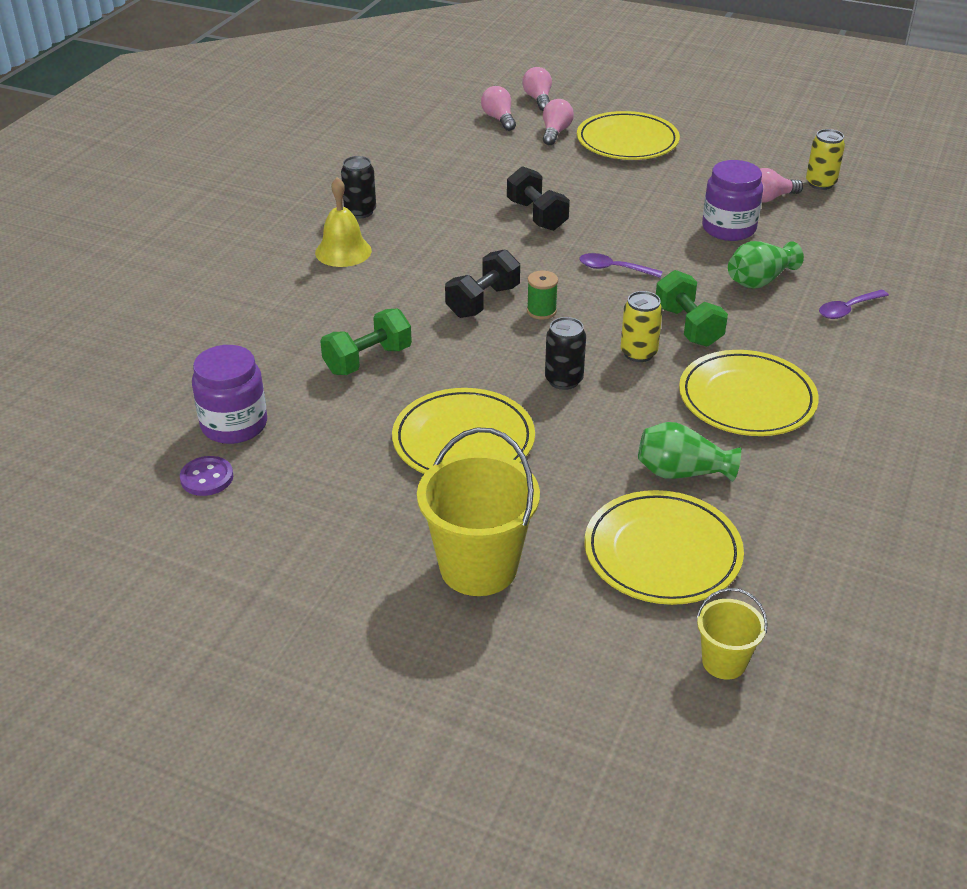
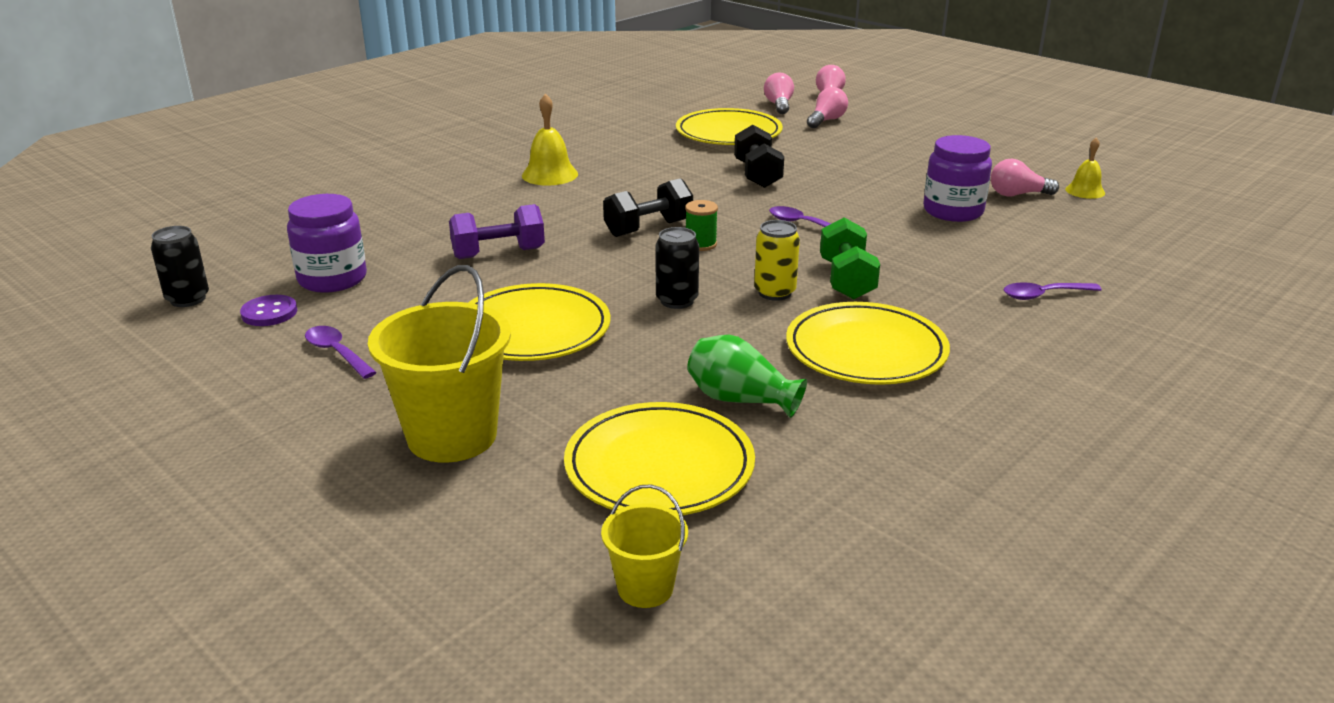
camera: 20 degrees right, 10 degrees down
(309, 507) = (337, 353): none -> purple spoon
(360, 212) = (591, 150): black can -> black can (188, 299)
(368, 360) = (498, 253): green dumbbell -> purple dumbbell
(627, 141) = (895, 135): yellow plate -> yellow plate (728, 133)
(759, 280) = (956, 256): green vase -> none
(820, 183) = (1085, 191): yellow can -> yellow bell

